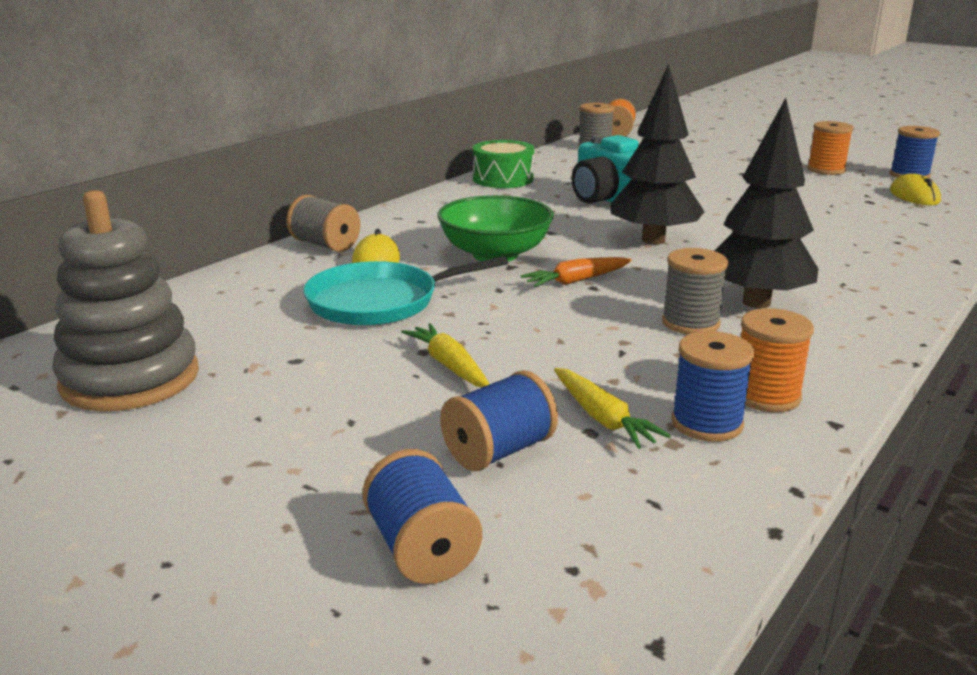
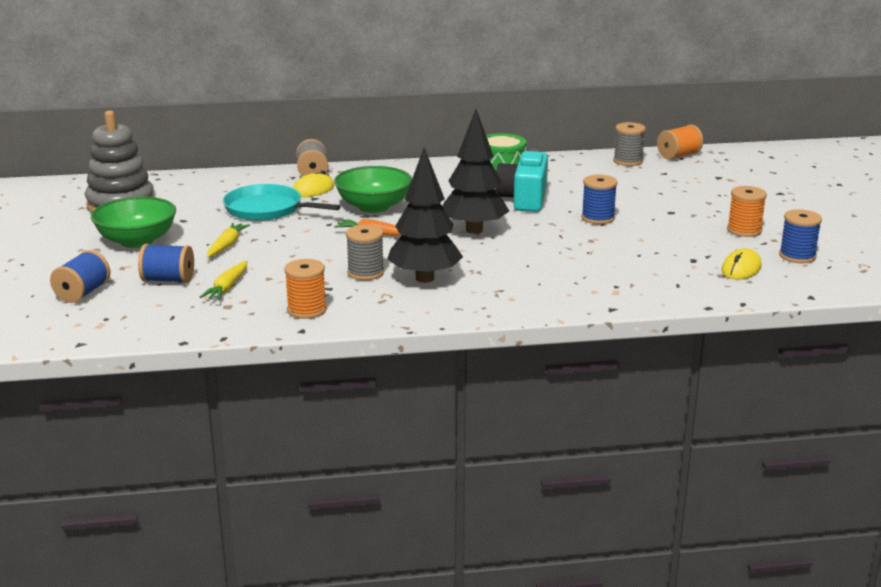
camera: 45 degrees right, 0 degrees up
(298, 419) = (137, 241): none -> green bowl
(707, 423) = (257, 307): blue spool -> blue spool (598, 218)

